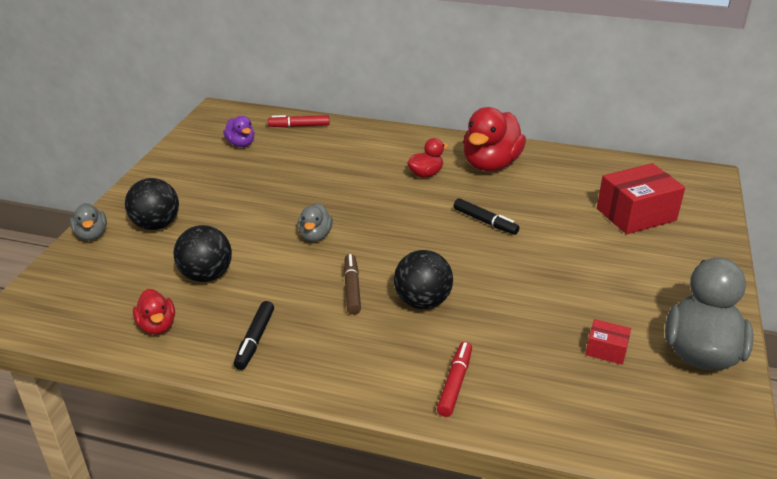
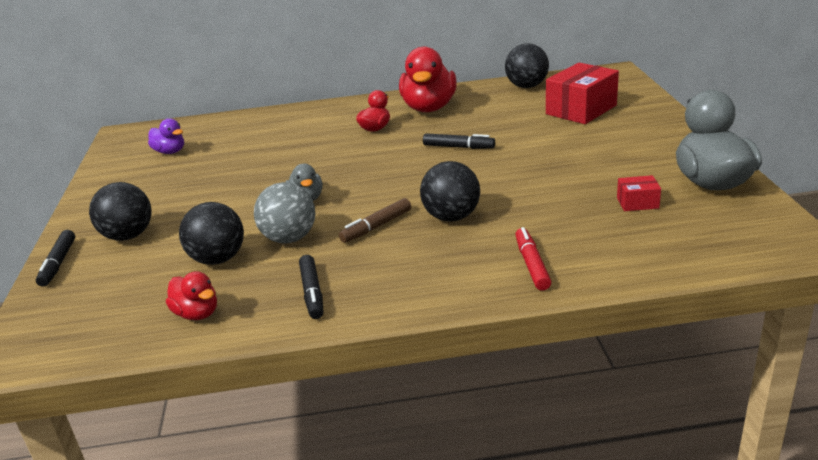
camera: 20 degrees left, 5 degrees down
(92, 235) = (58, 263): grey duck -> black marker
(274, 274) = (289, 238): none -> grey ball
(299, 126) = (220, 125): red marker -> none
(352, 288) = (376, 227): brown marker -> brown marker turned 105 degrees counterclockwise
(603, 167) = (526, 86): none -> black ball

